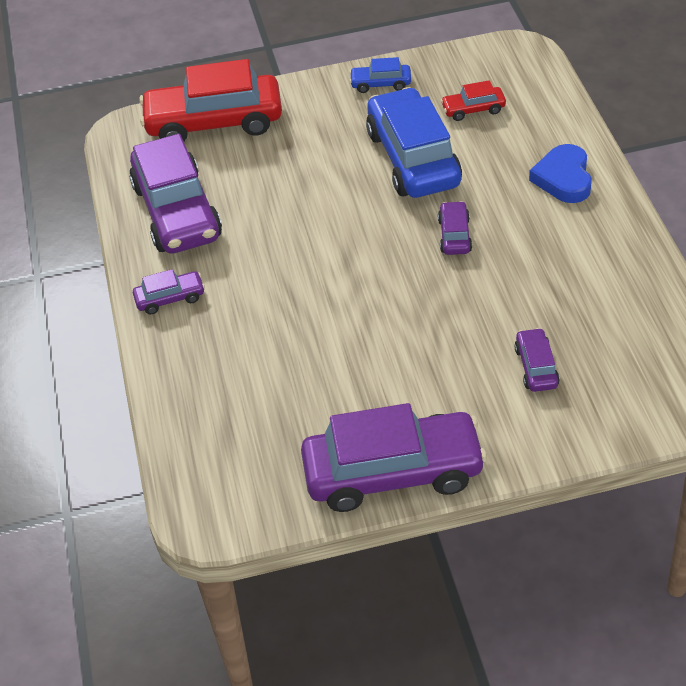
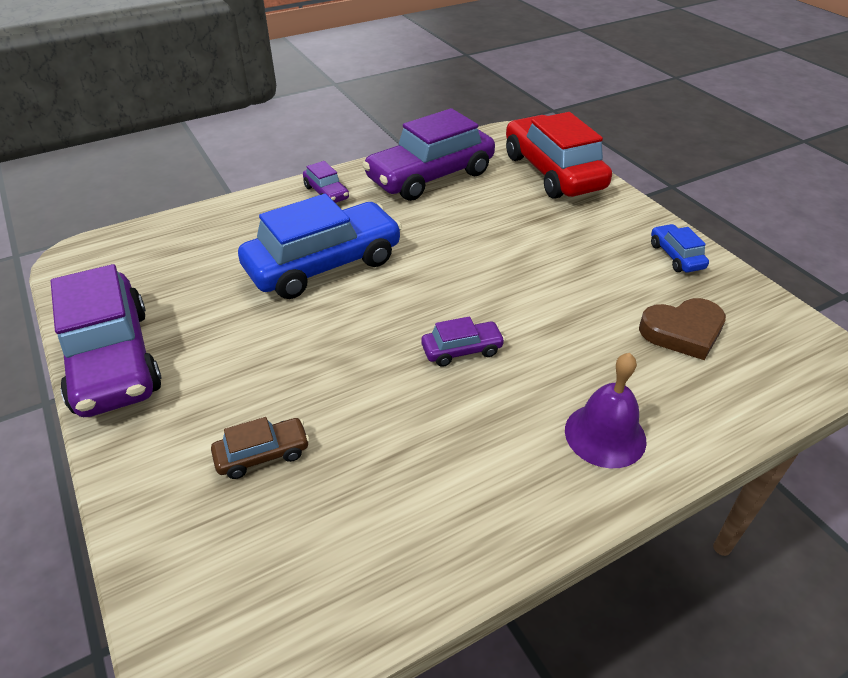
camera: 70 degrees right, 5 degrees down
(413, 158) = (571, 298): blue car -> blue car (323, 264)
(473, 109) = (683, 332): red car -> brown heart
(536, 367) = (262, 454): purple car -> brown car
(563, 178) = (605, 435): blue heart -> purple bell

